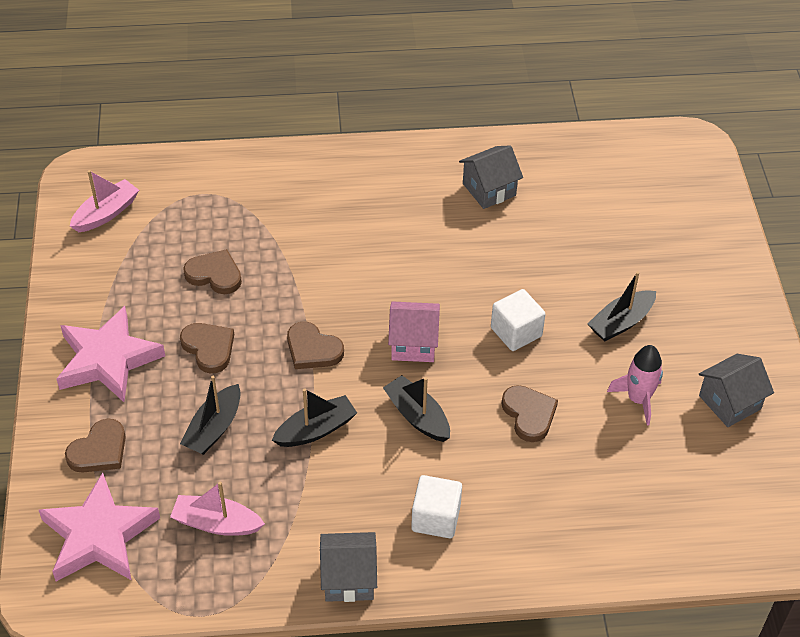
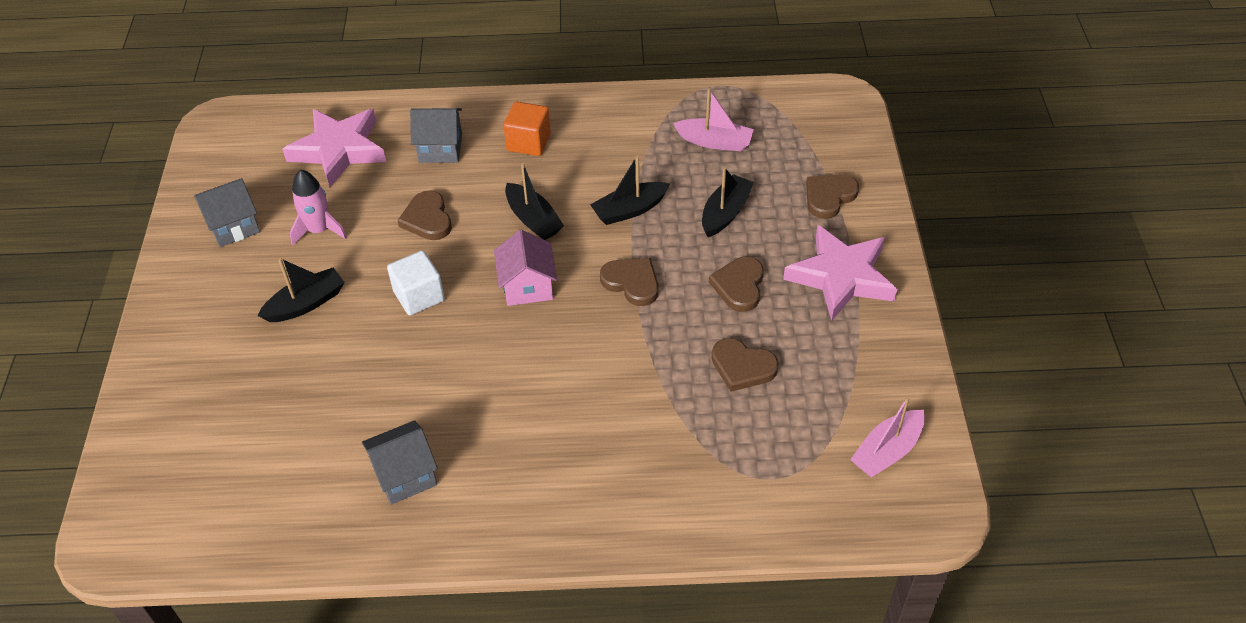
camera: 175 degrees left, 0 degrees up
(99, 536) = (813, 135): pink star -> pink star (339, 150)
(209, 348) = (739, 286): brown heart -> brown heart turned 45 degrees clockwise
(349, 578) = (604, 105): grey house -> grey house (440, 148)
(413, 344) = (527, 286): pink house -> pink house turned 75 degrees clockwise
(436, 518) = (528, 142): white cube -> orange cube

